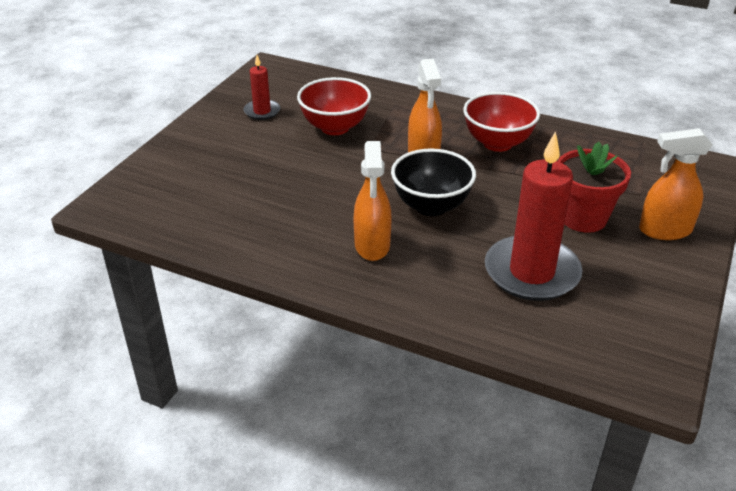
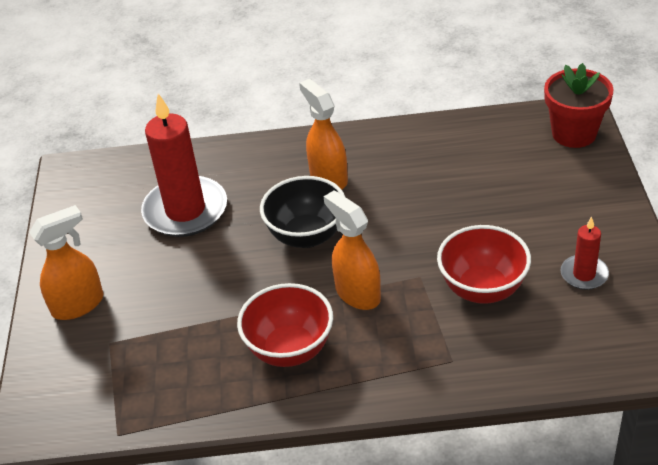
camera: 155 degrees right, 5 degrees up
(583, 218) = (159, 285): red flower pot -> red flower pot (574, 133)

